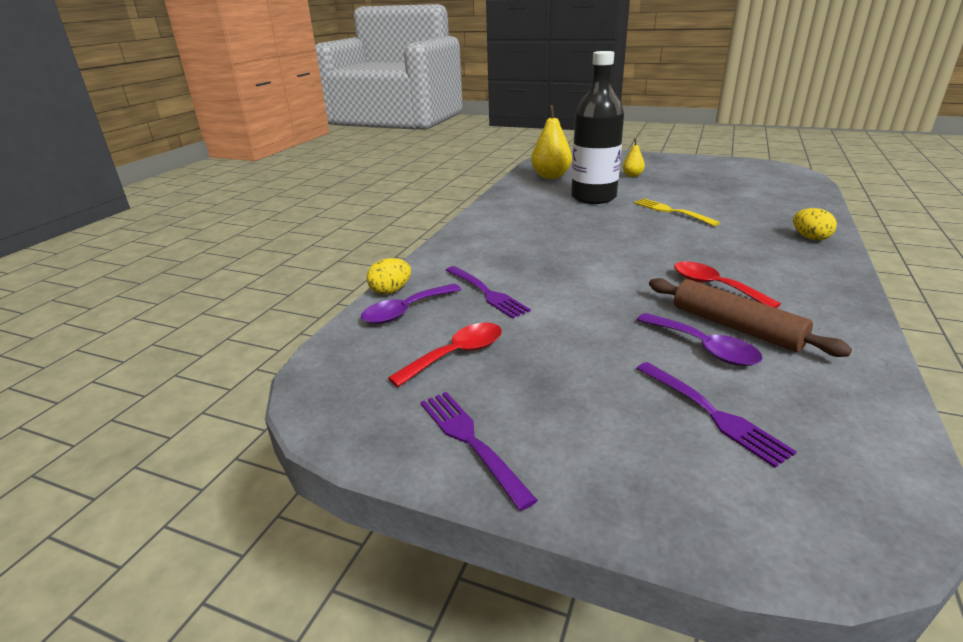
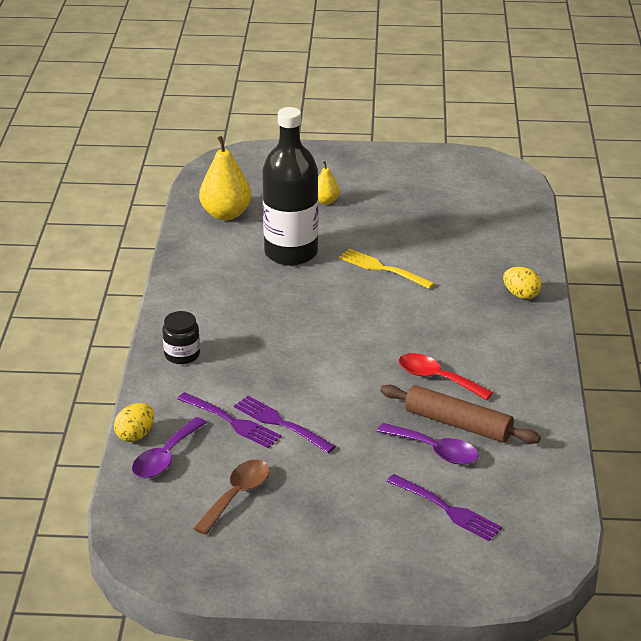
camera: 20 degrees left, 5 degrees up
(457, 355) = (237, 495): red spoon -> brown spoon
(470, 244) = (182, 355): none -> black jar
(471, 441) = (284, 566): purple fork -> purple fork (281, 423)

